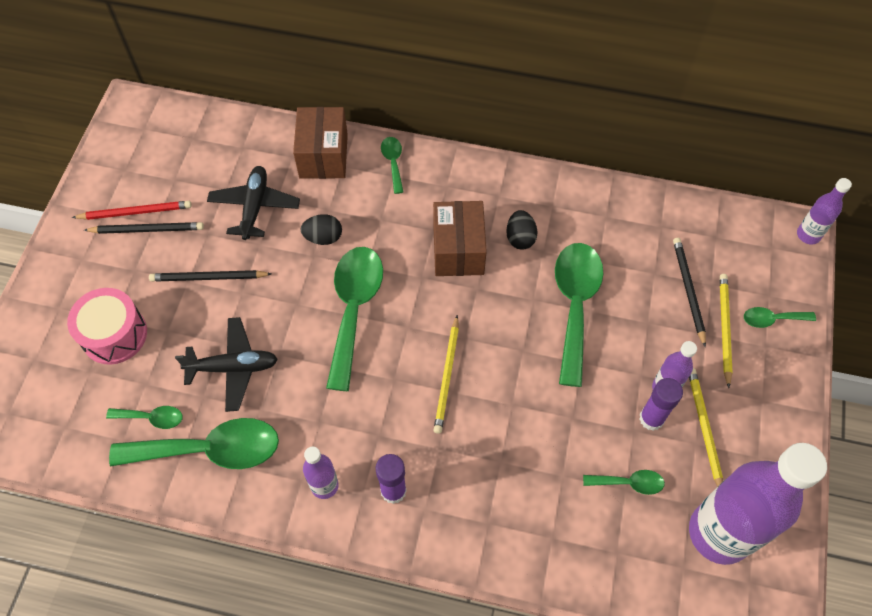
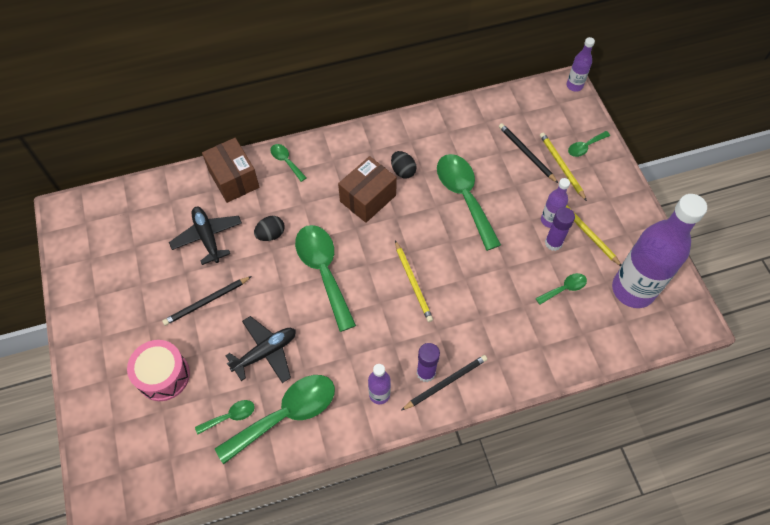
camera: 30 degrees left, 0 degrees up
(135, 212) = (120, 283): red pencil -> none
(147, 229) = (138, 291): black pencil -> black pencil (446, 382)
(458, 250) = (368, 198): brown box -> brown box turned 75 degrees clockwise

